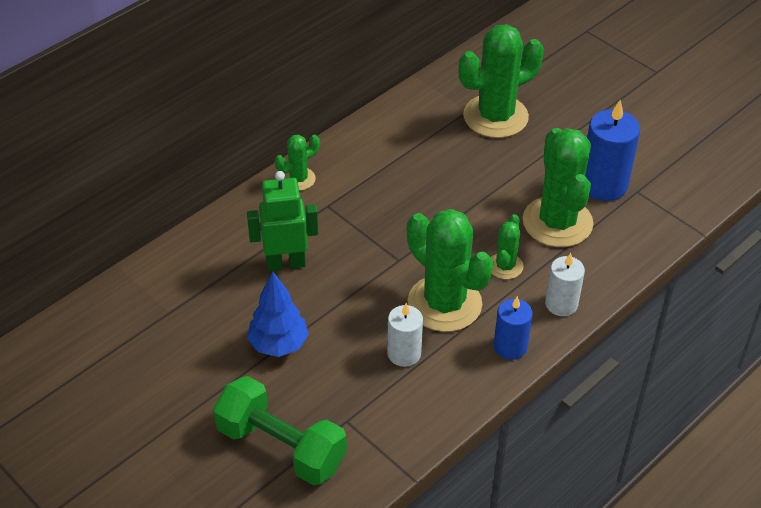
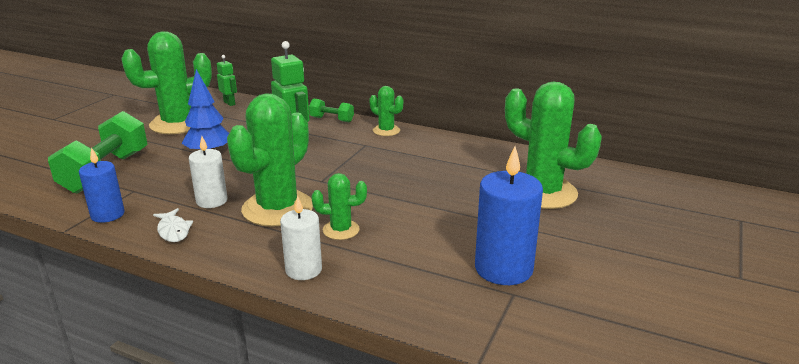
camera: 70 degrees right, 20 degrees down
(114, 306) = (229, 103): none -> green robot
(237, 217) = (331, 119): none -> green dumbbell
(455, 389) = (173, 231): none -> white fish
(510, 347) = (234, 250): blue candle -> blue candle (107, 215)
(557, 222) = (422, 249): green cactus -> green cactus (178, 124)

